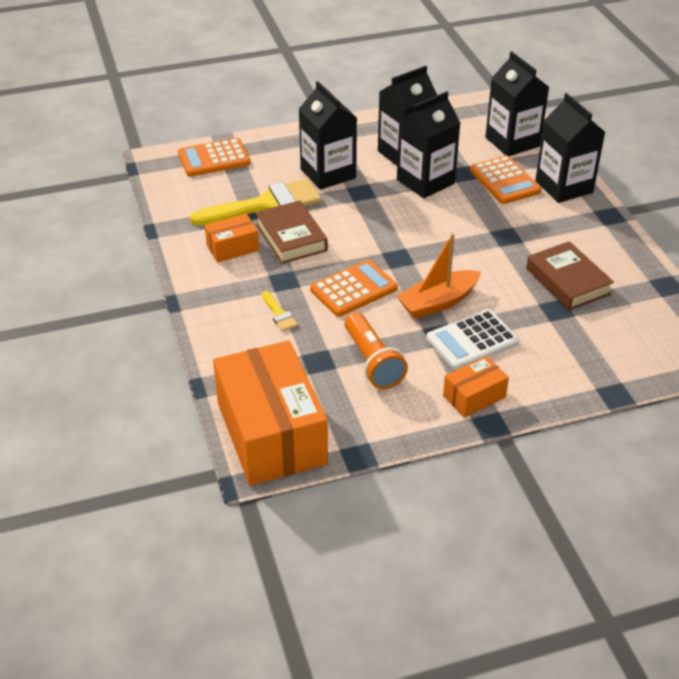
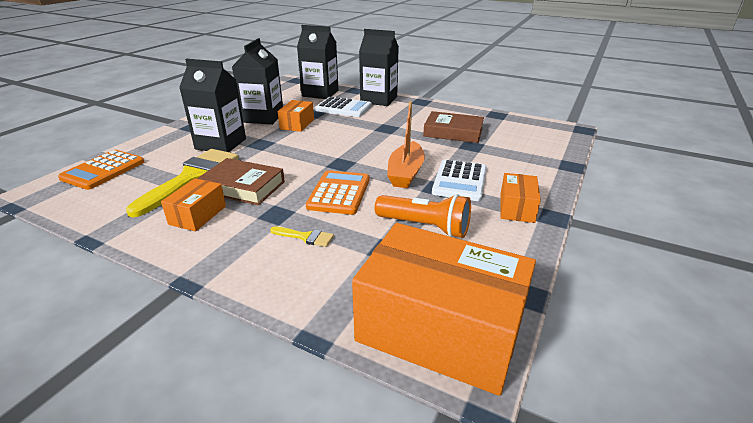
camera: 45 degrees left, 10 degrees down
(425, 181) = (297, 124): black carton -> orange box
(504, 181) = (343, 108): orange calculator -> white calculator

